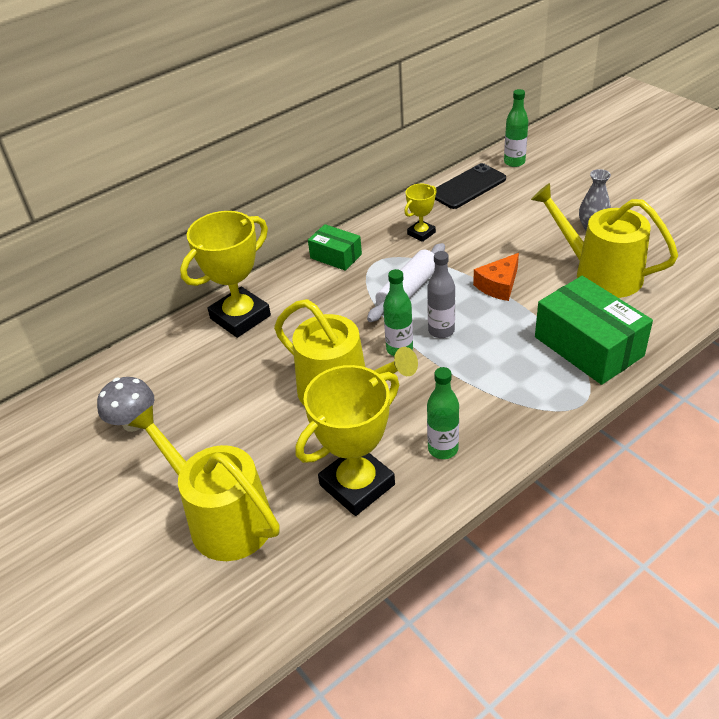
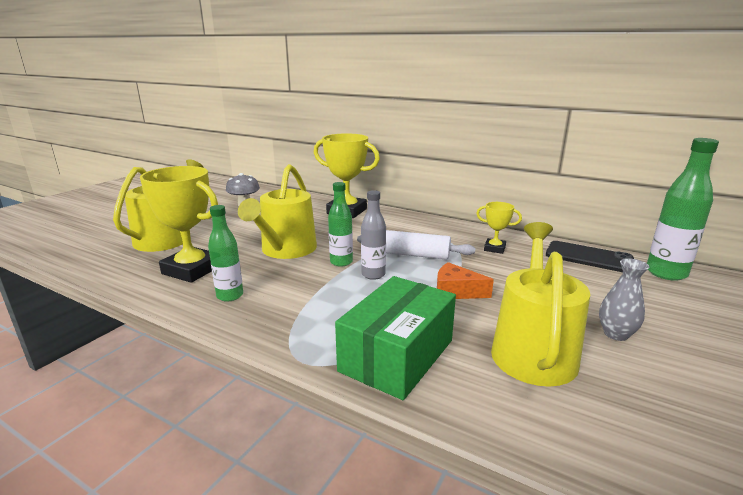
camera: 65 degrees right, 20 degrees down
(336, 256) = (433, 225): green box -> none
(514, 162) = (666, 273): green bottle -> green bottle, size x1.55

